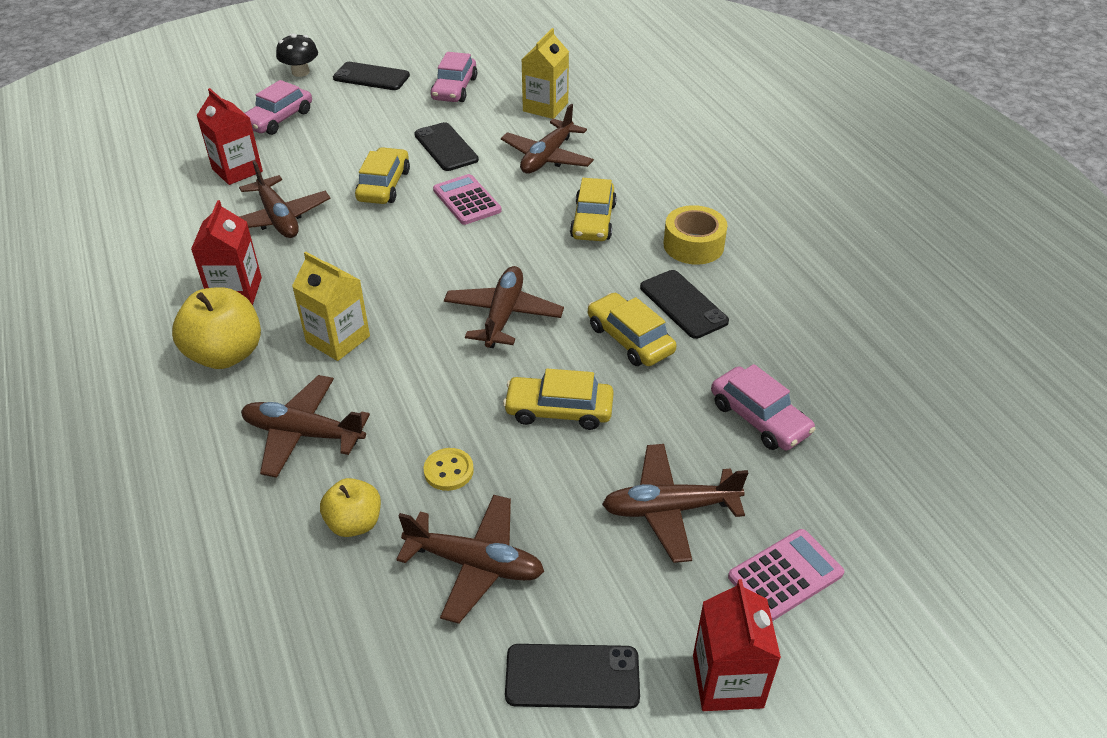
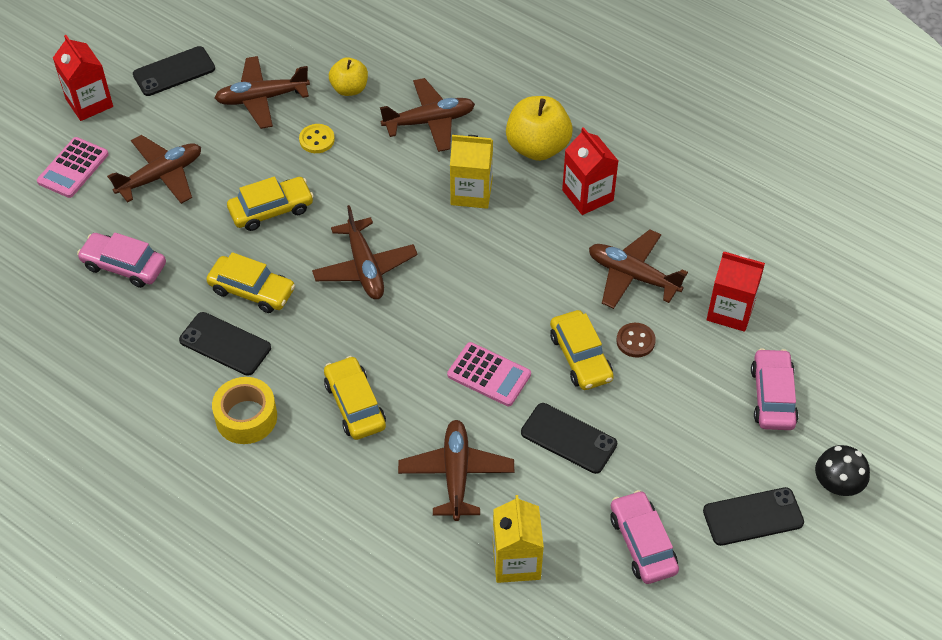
camera: 150 degrees right, 10 degrees up
(331, 179) = (635, 341): none -> brown button

